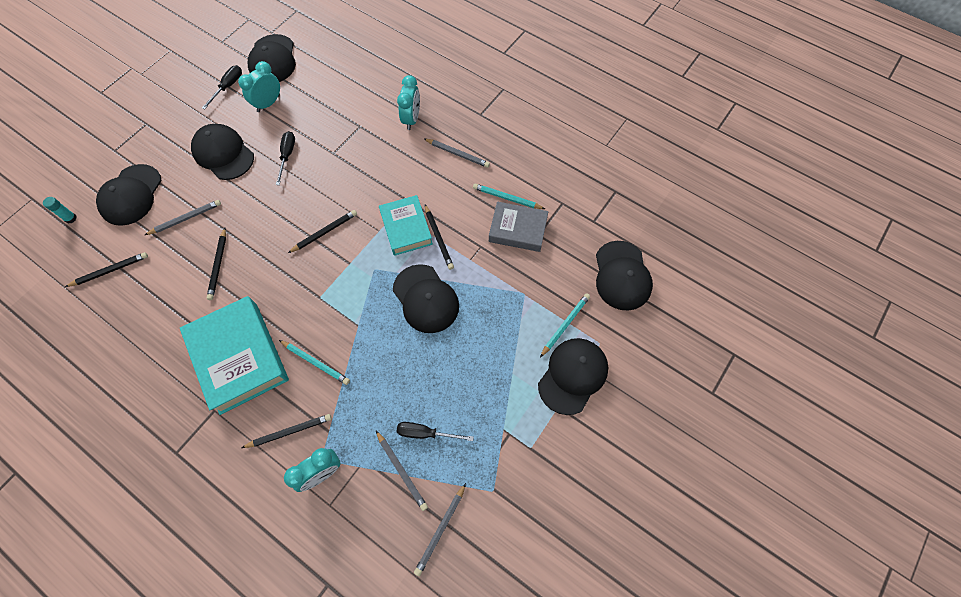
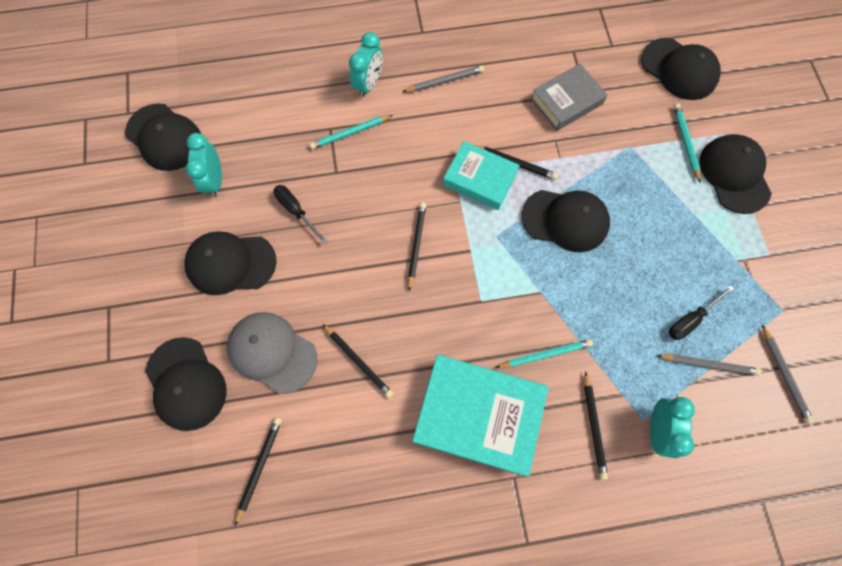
camera: 45 degrees left, 5 degrees up
(70, 218) = (150, 464): turquoise glue stick -> none
(186, 218) = (272, 352): grey pencil -> grey cap
(228, 87) = (151, 199): black screwdriver -> none
(289, 431) = (594, 427): black pencil -> black pencil turned 150 degrees clockwise
(411, 119) = (369, 84): turquoise clock -> turquoise clock turned 60 degrees clockwise
(507, 198) = (528, 83): turquoise pencil -> turquoise pencil (350, 133)

